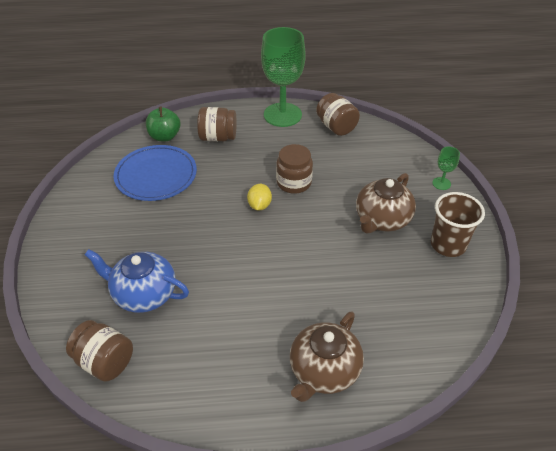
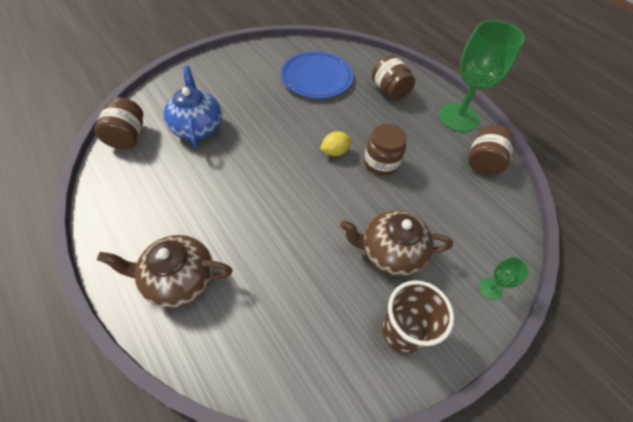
camera: 55 degrees right, 10 degrees up
(164, 136) = (361, 62): green apple -> none

